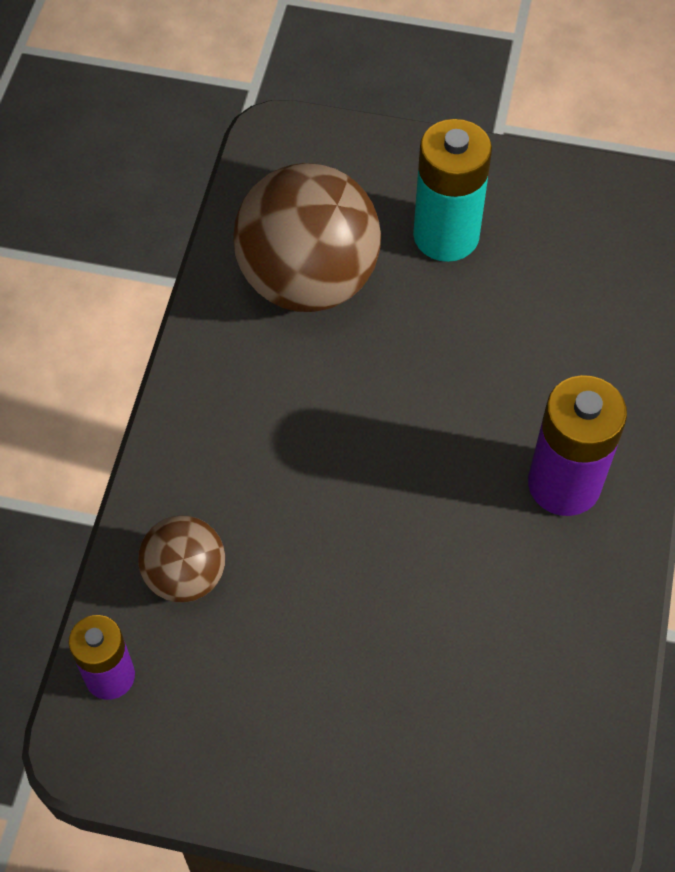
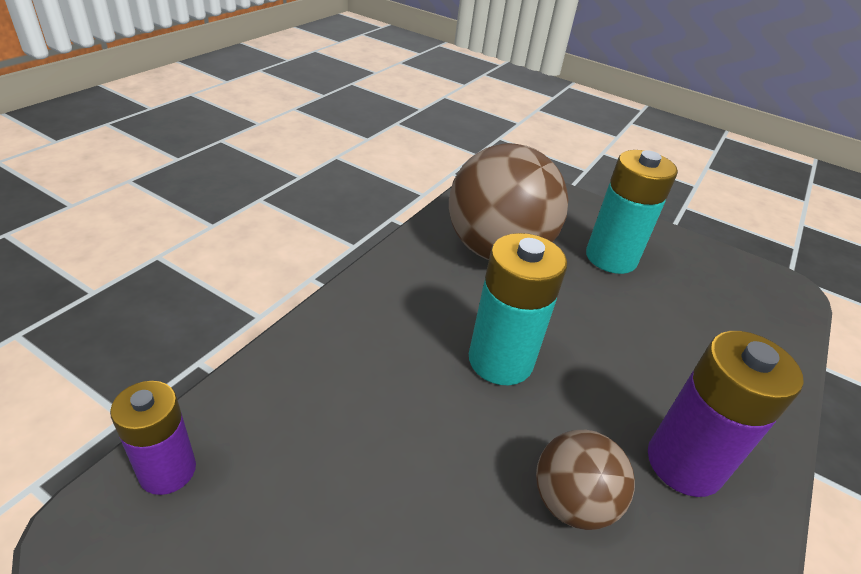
camera: 15 degrees right, 20 degrees down
(185, 576) = (293, 410): brown ball -> brown ball (571, 502)
(362, 439) = (500, 360): none -> turquoise battery

